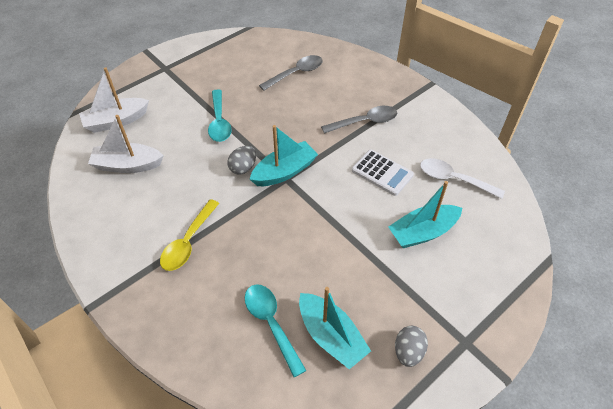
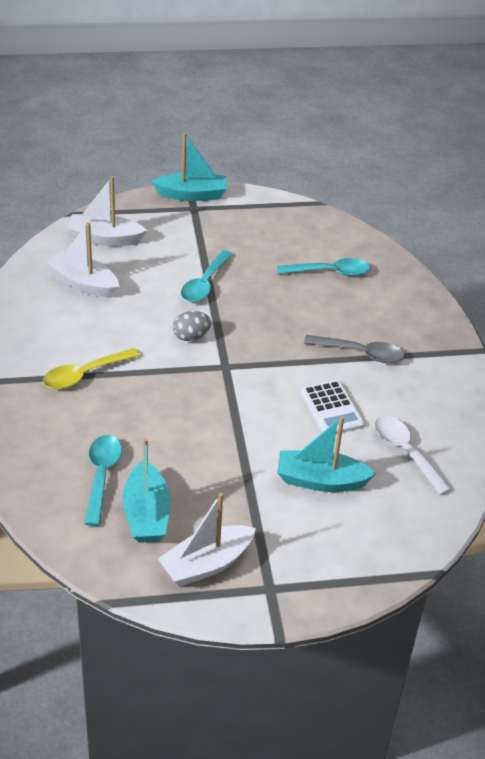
camera: 30 degrees right, 10 degrees down
(284, 171) = (229, 359): turquoise boat -> turquoise boat (192, 195)
(296, 73) = (330, 272): grey spoon -> turquoise spoon
(408, 352) = (206, 564): grey egg -> white boat

